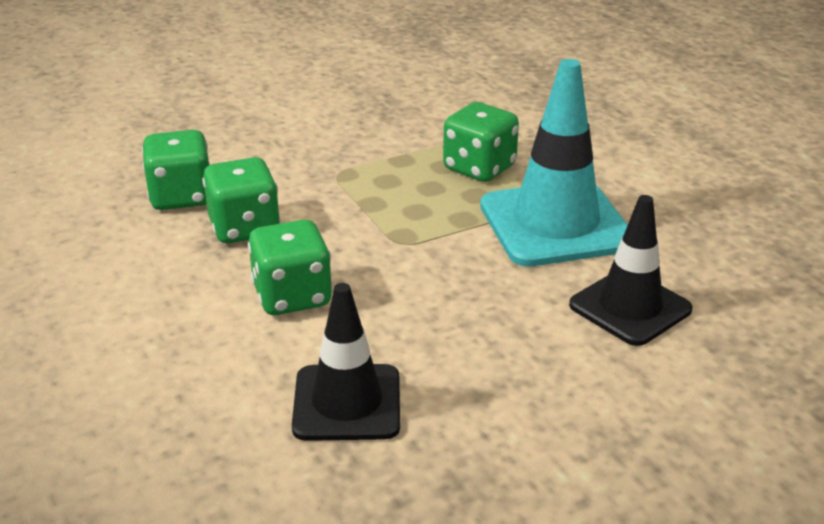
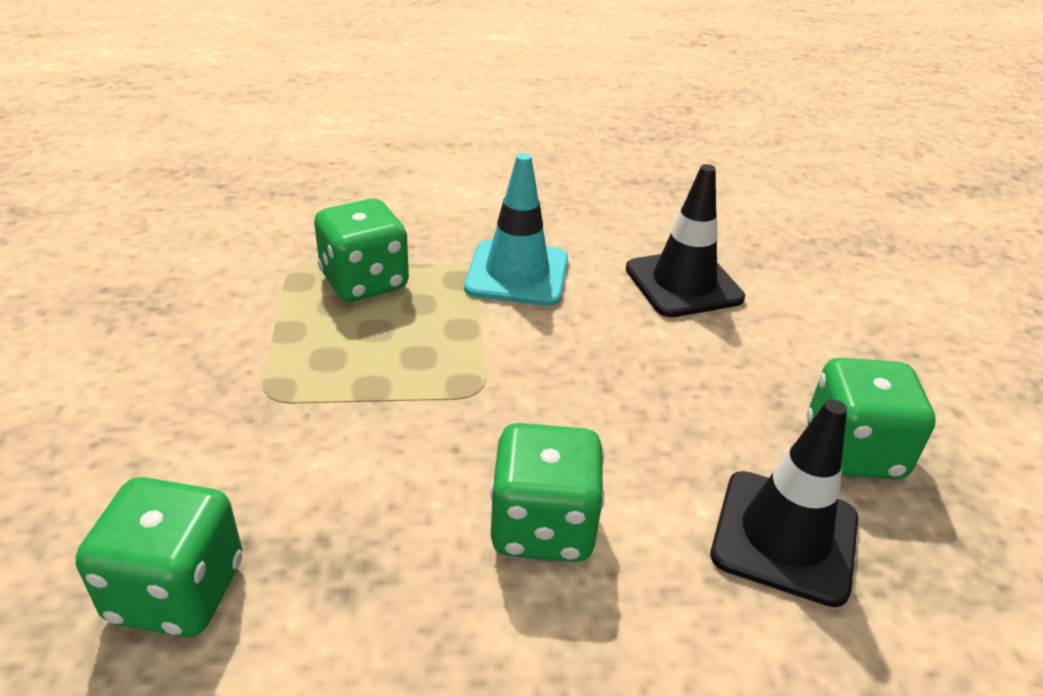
camera: 70 degrees left, 5 degrees up
(244, 228) = (336, 533): green dice -> green dice (853, 451)
(555, 224) = (517, 273): turquoise traffic cone -> turquoise traffic cone, size x0.65

